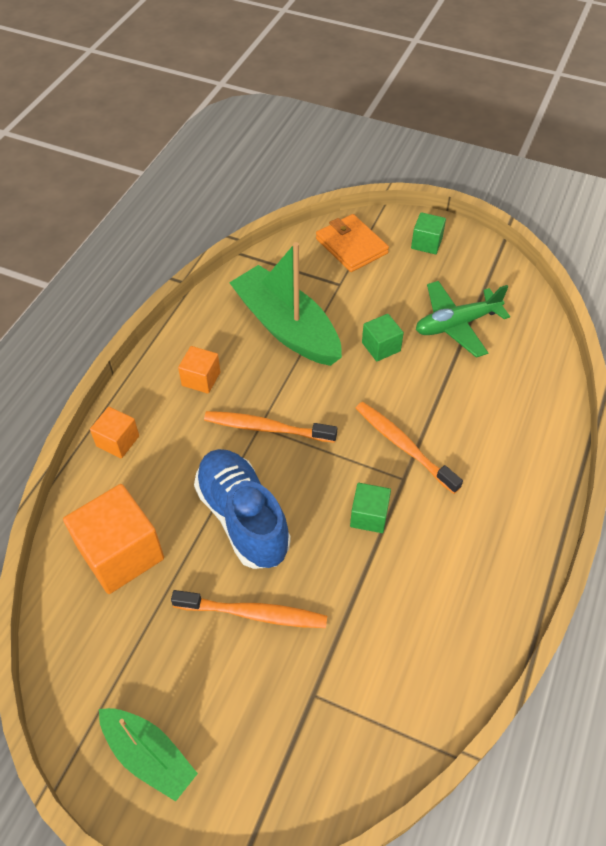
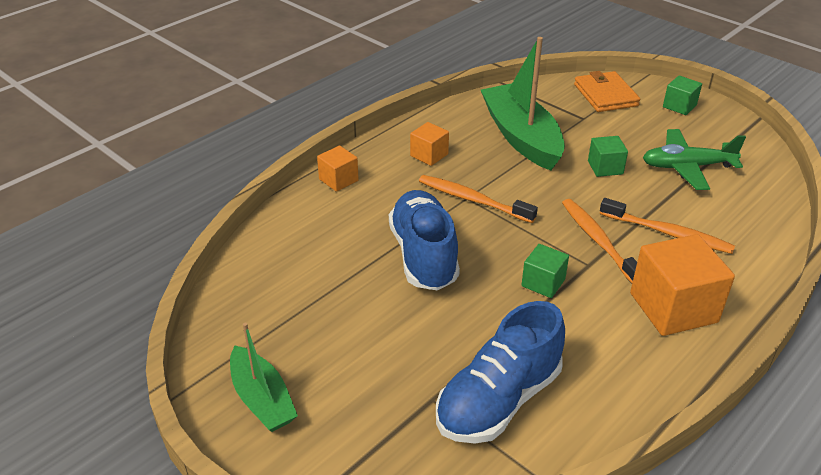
camera: 20 degrees right, 15 degrees down
(121, 553) = (305, 253): orange cube -> orange cube (673, 308)
(253, 613) = (403, 324): orange toothbrush -> orange toothbrush (668, 233)
(374, 674) = (498, 400): none -> blue shoe

